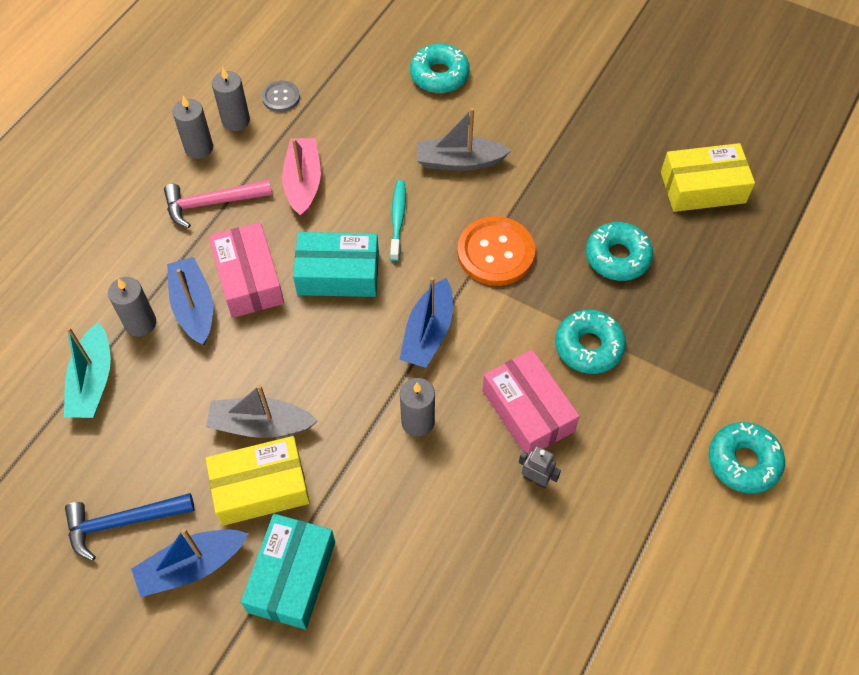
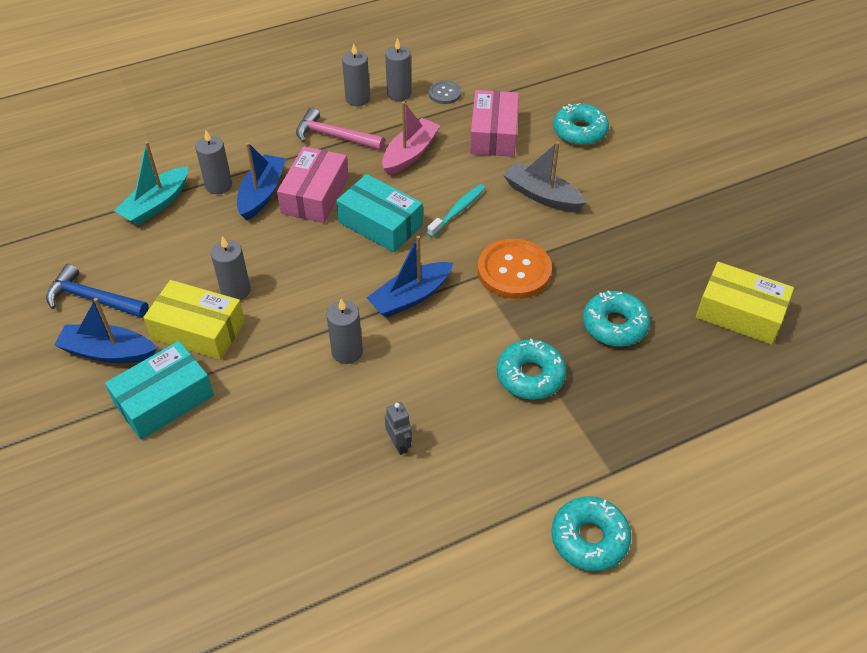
camera: 35 degrees right, 10 degrees down
(260, 425) = (236, 291): grey boat -> grey candle
(528, 410) = (438, 393): pink box -> pink box (494, 134)

